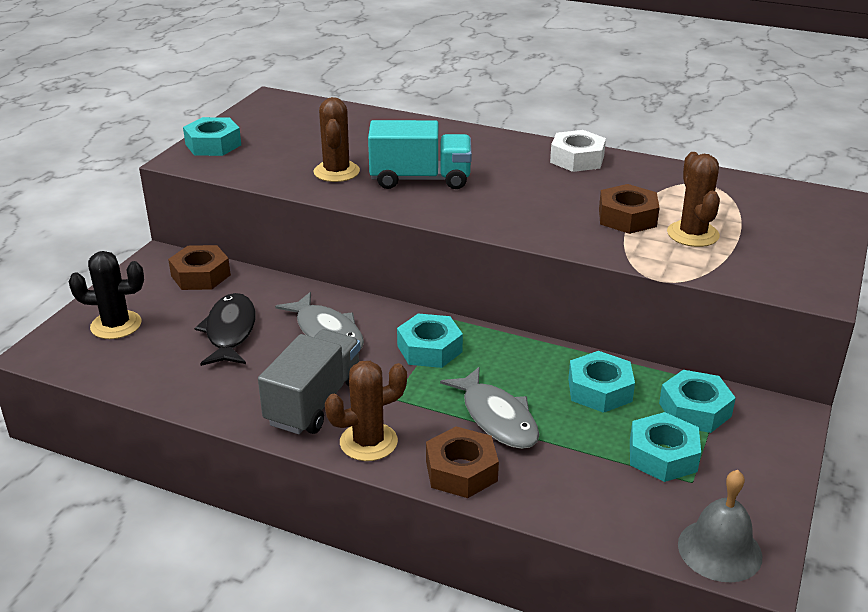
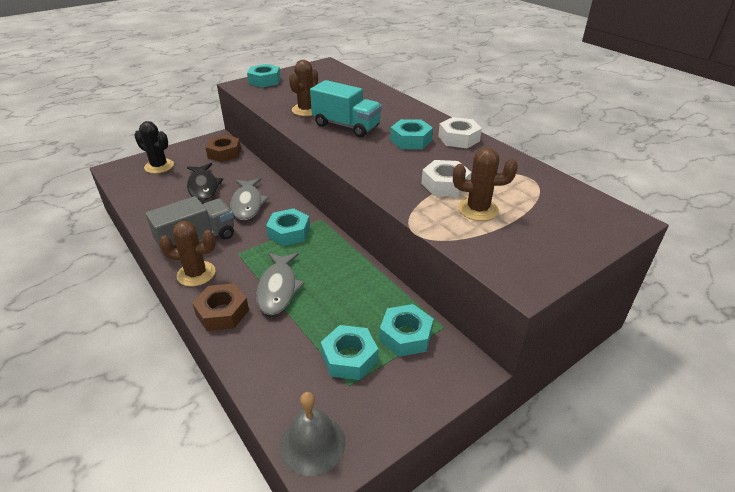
camera: 30 degrees right, 5 degrees up
(230, 331) = (203, 187): black fish -> black fish turned 135 degrees clockwise
(600, 390) = (358, 296): turquoise nut -> turquoise nut (411, 140)
(627, 217) = (445, 185): brown nut -> white nut
(692, 234) = (478, 209): brown cactus -> brown cactus turned 75 degrees clockwise

